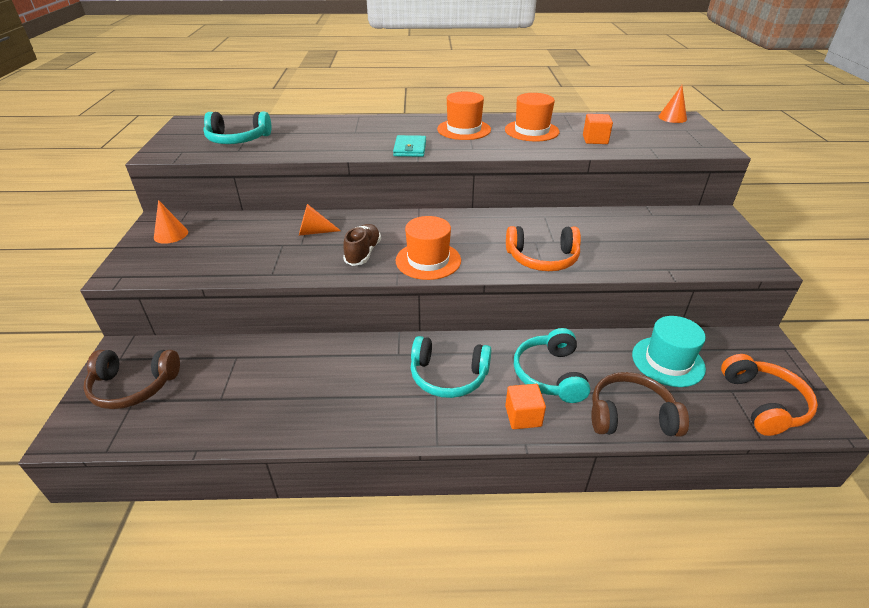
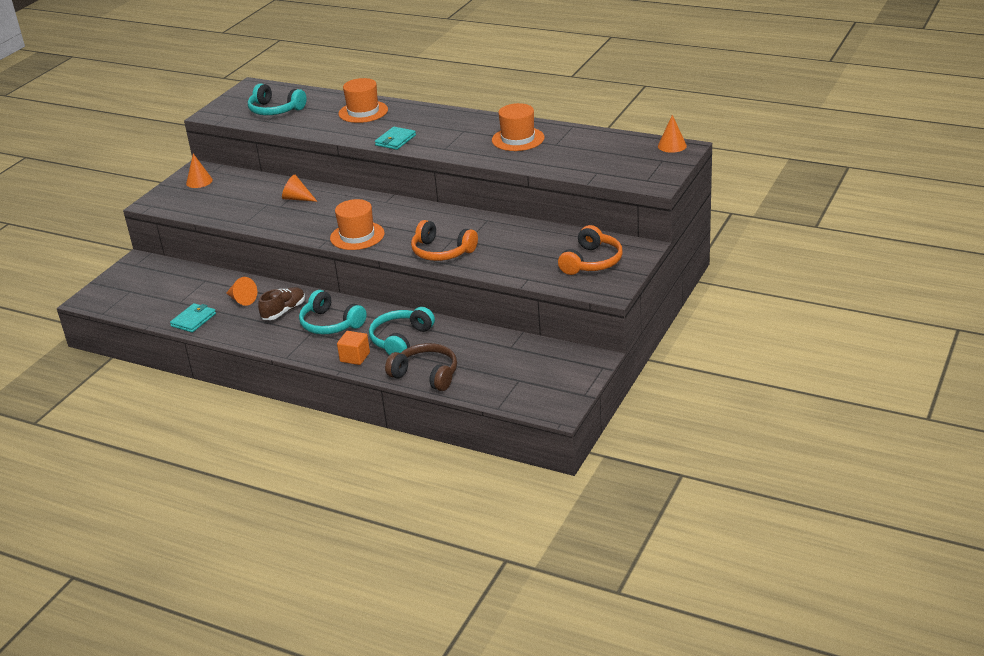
camera: 30 degrees right, 5 degrees down
(133, 386) = (134, 283): brown headphones -> none
(260, 422) = (193, 320): none -> turquoise wallet
(306, 372) = (242, 300): none -> orange cone
(363, 253) = (317, 221): brown shoe -> brown shoe (284, 311)
(464, 129) = (461, 128): orange hat -> orange hat (363, 112)
(595, 140) = (560, 157): orange cube -> none
(668, 361) = (497, 353): turquoise hat -> none
(763, 403) = (530, 392): orange headphones -> orange headphones (591, 262)

